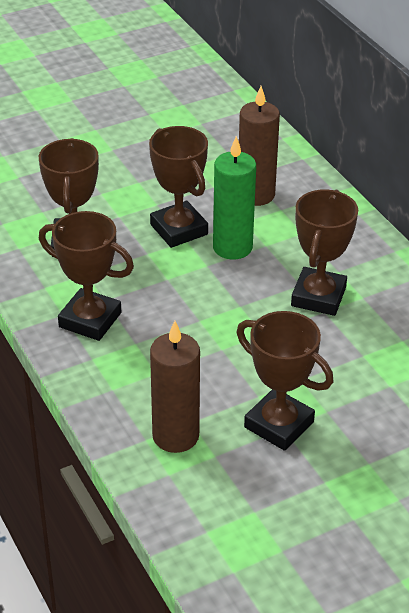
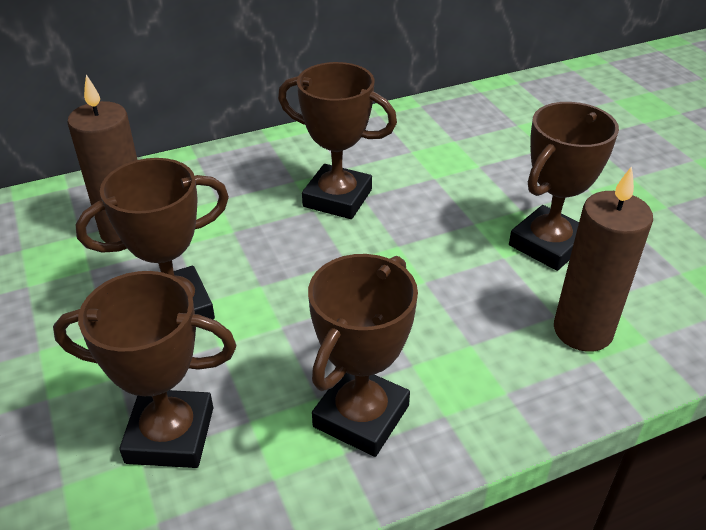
camera: 85 degrees left, 0 degrees up
(232, 247) = (230, 259): green candle -> none

